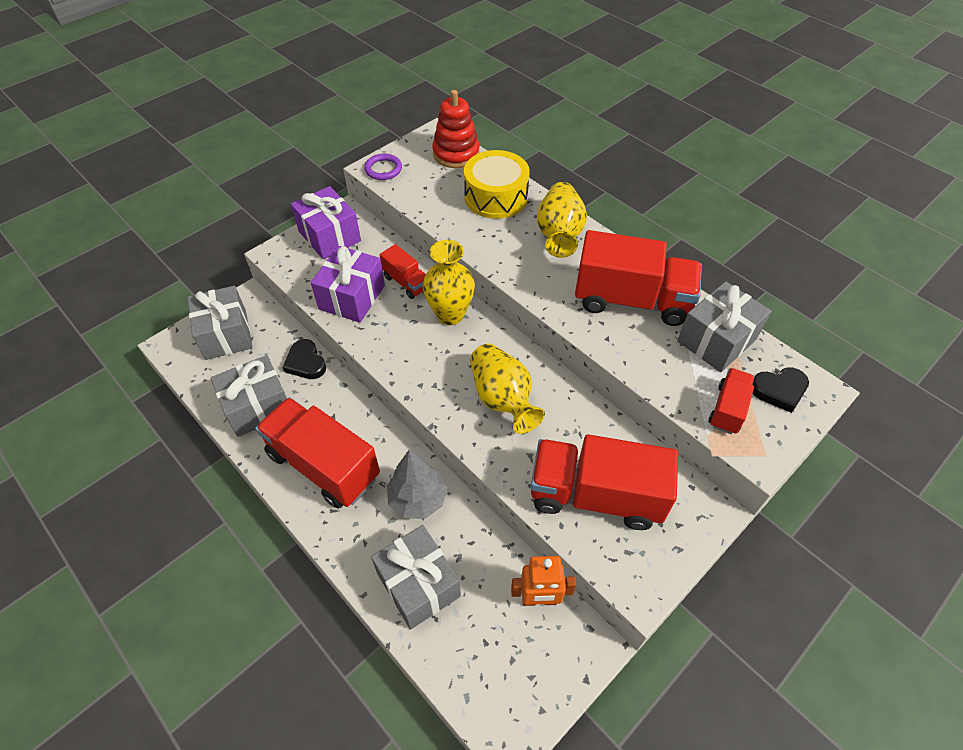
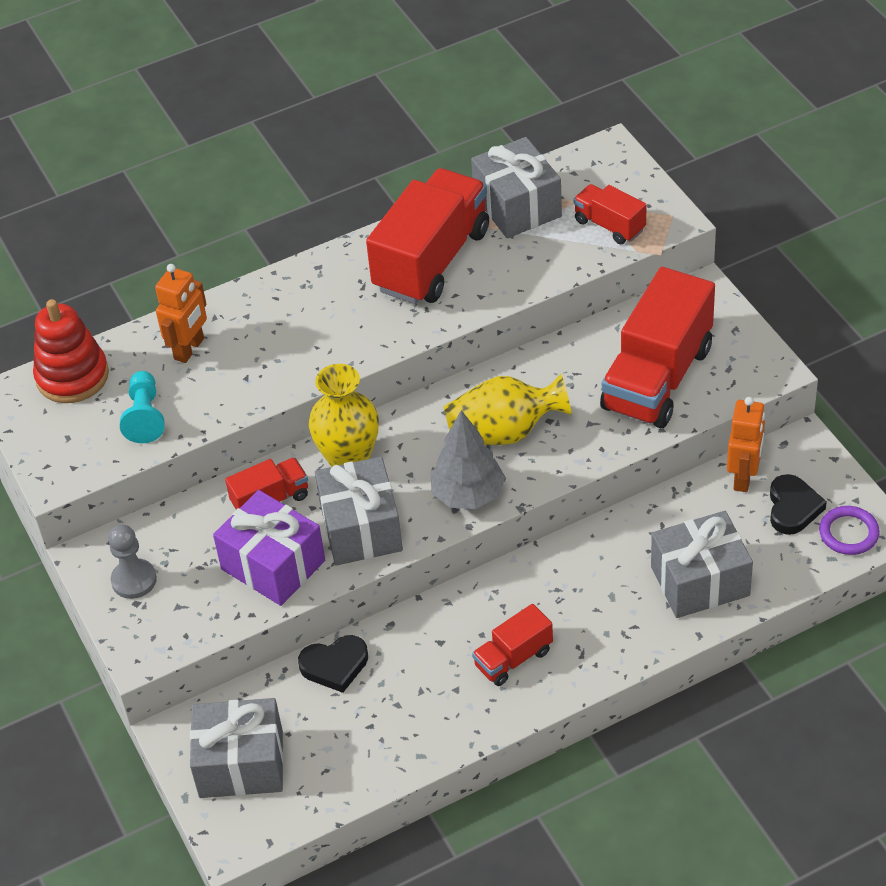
camera: 70 degrees left, 5 degrees down
(258, 407) = (393, 727): grey gift -> grey gift (361, 528)
(323, 465) = (513, 658): red truck -> red truck, size x0.50
(329, 236) = (134, 580): purple gift -> grey pawn
(383, 169) = (65, 466): purple ring -> purple ring (848, 533)
(418, 499) = (591, 566): grey tree -> grey tree (468, 494)
(432, 192) = (145, 416): none -> turquoise pawn
(496, 197) = (189, 349): yellow drum -> orange robot
(559, 234) = (292, 300): yellow vase -> none
(779, 390) = (599, 179): black heart -> black heart (793, 508)

